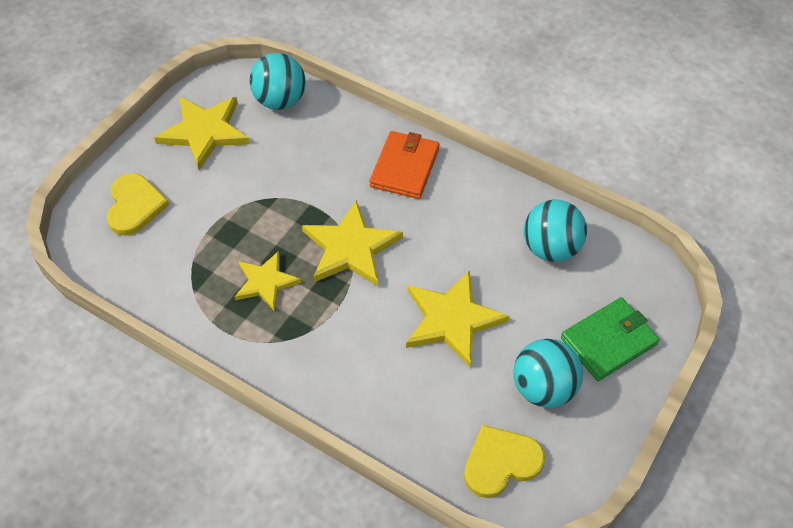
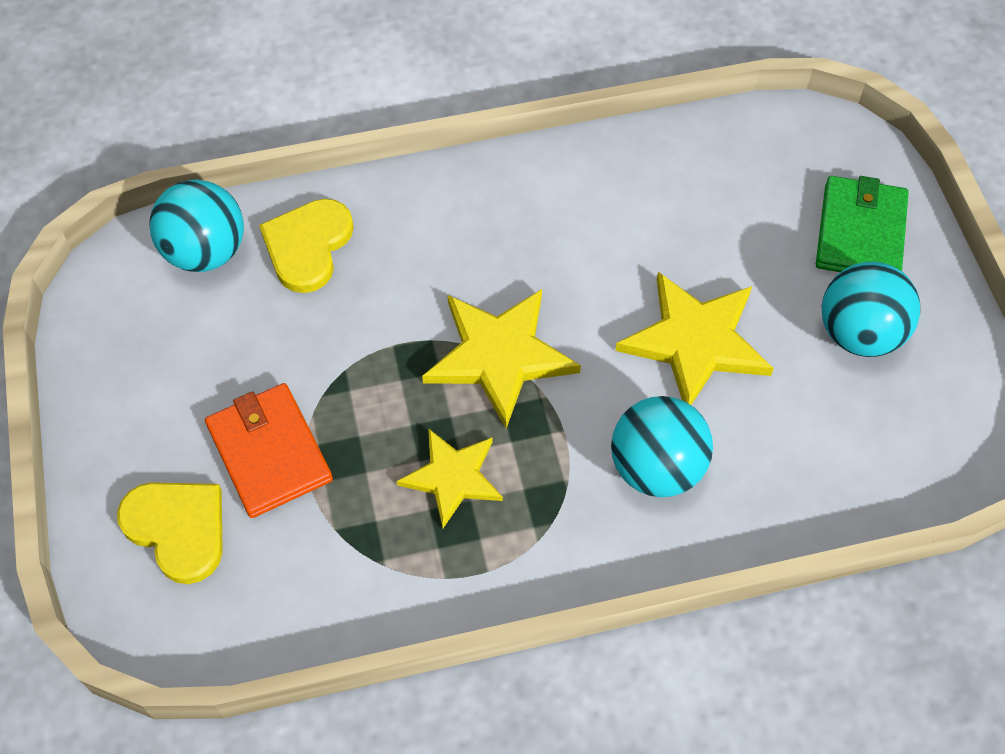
camera: 45 degrees left, 5 degrees up
(204, 132) = (155, 365): yellow star -> none
(404, 167) = (449, 216): orange wallet -> orange wallet (269, 453)
(501, 462) = (907, 444): yellow heart -> yellow heart (308, 246)
(550, 248) = (700, 182): turquoise ball -> turquoise ball (656, 467)

